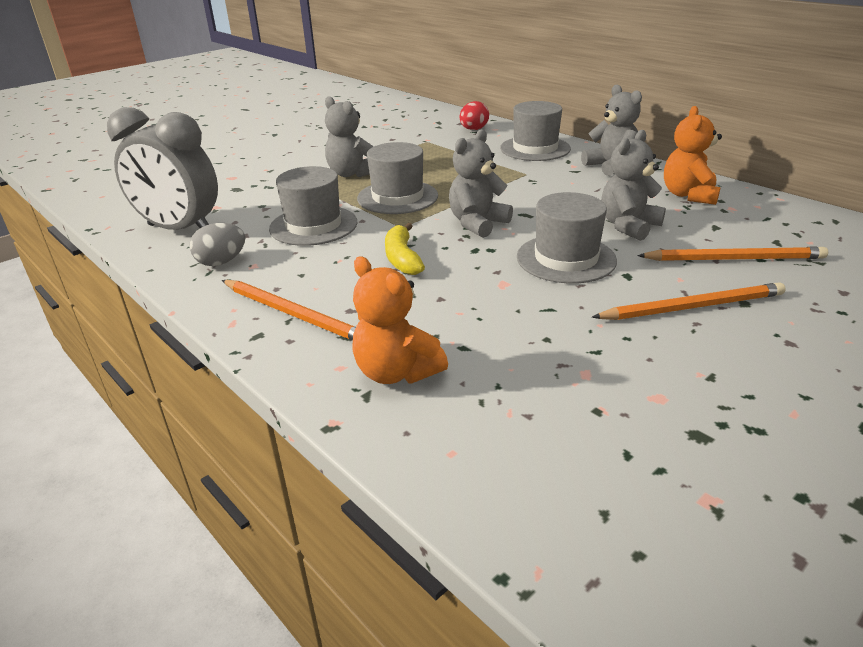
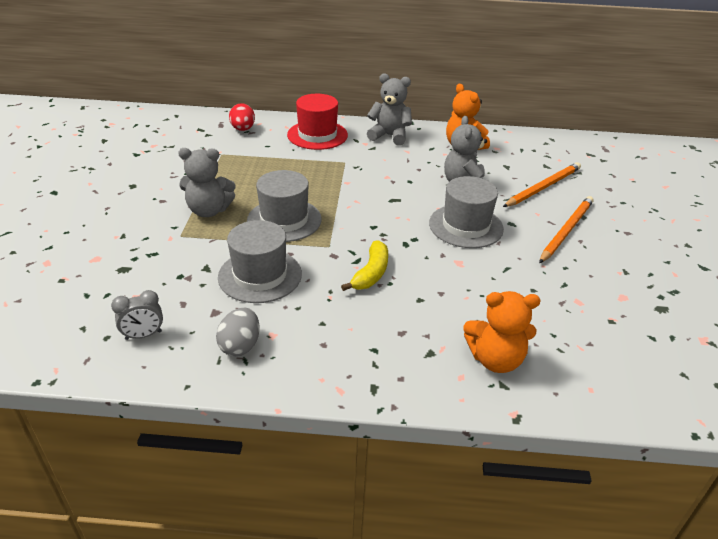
camera: 45 degrees left, 5 degrees up
(180, 230) = (143, 335): grey clock -> grey clock, size x0.43
(294, 314) = (372, 357): orange pencil -> none
(402, 258) = (371, 273): yellow banana -> yellow banana turned 105 degrees counterclockwise
(477, 223) = (376, 221): grey teddy bear -> none
(535, 148) = (317, 135): grey hat -> red hat

